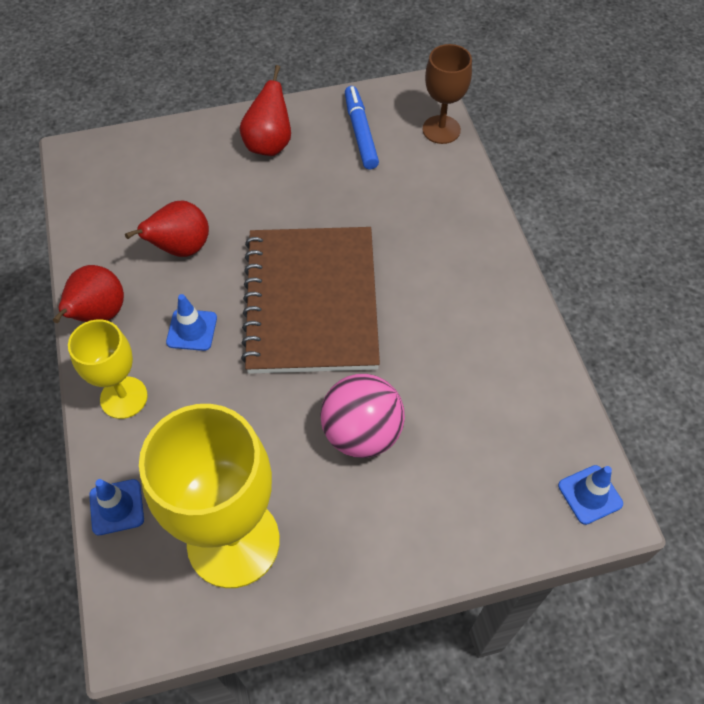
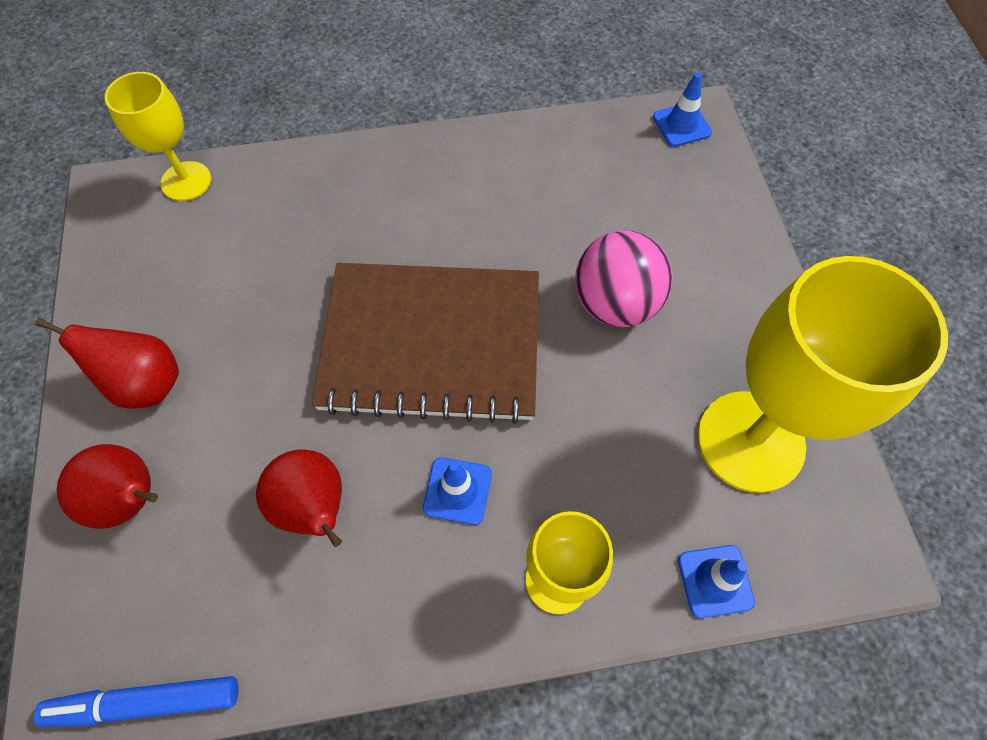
camera: 85 degrees left, 5 degrees up
(98, 315) = (415, 627): red pear -> red pear (132, 499)
(360, 132) = (161, 269): blue marker -> blue marker (145, 702)
(441, 130) = (186, 181): brown goblet -> yellow goblet

